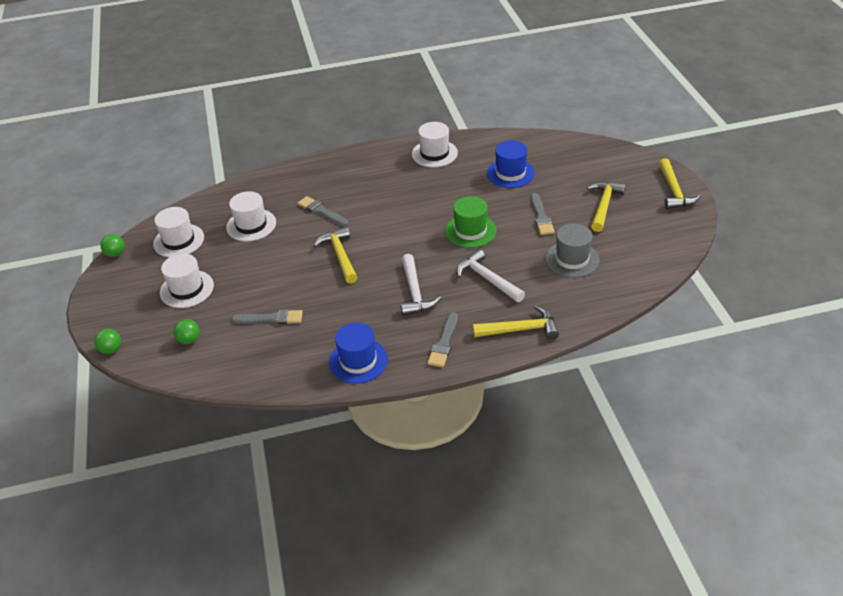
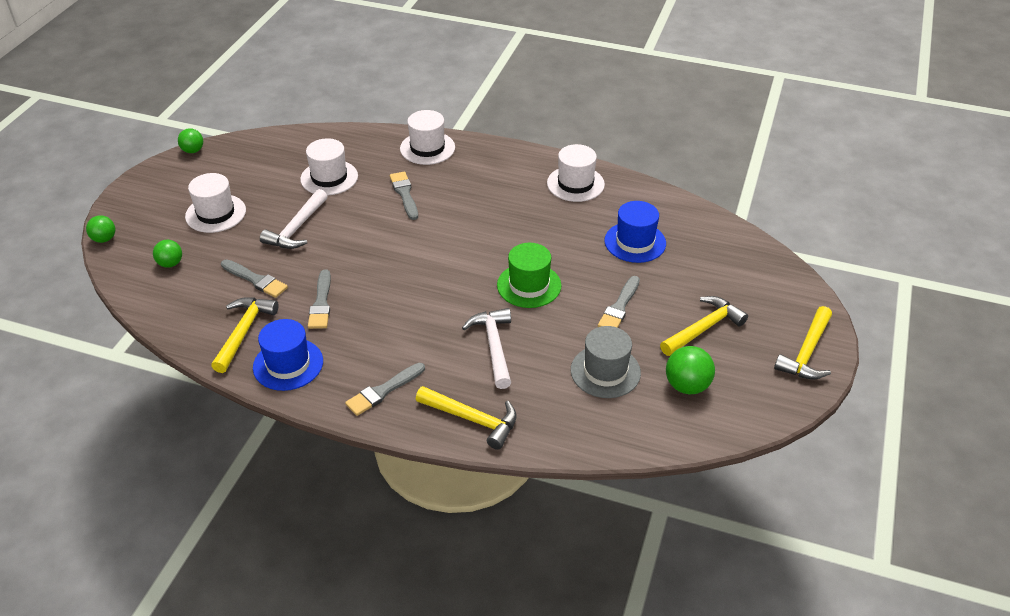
camera: 30 degrees right, 0 degrees up
(179, 240) = (254, 163): white hat -> white hat (427, 148)
(338, 310) = (321, 303): none -> grey brush
(340, 255) = (377, 248): yellow hammer -> yellow hammer (244, 332)
(415, 292) = (409, 323): white hammer -> white hammer (297, 228)
(627, 243) = (687, 386): none -> green ball

